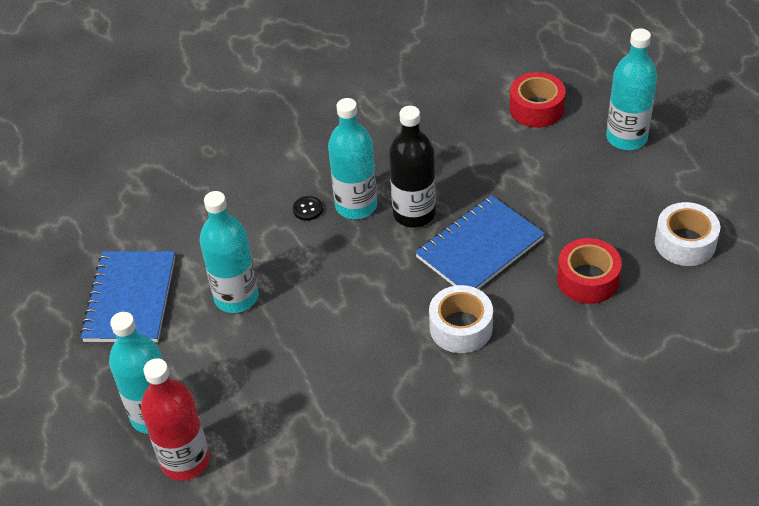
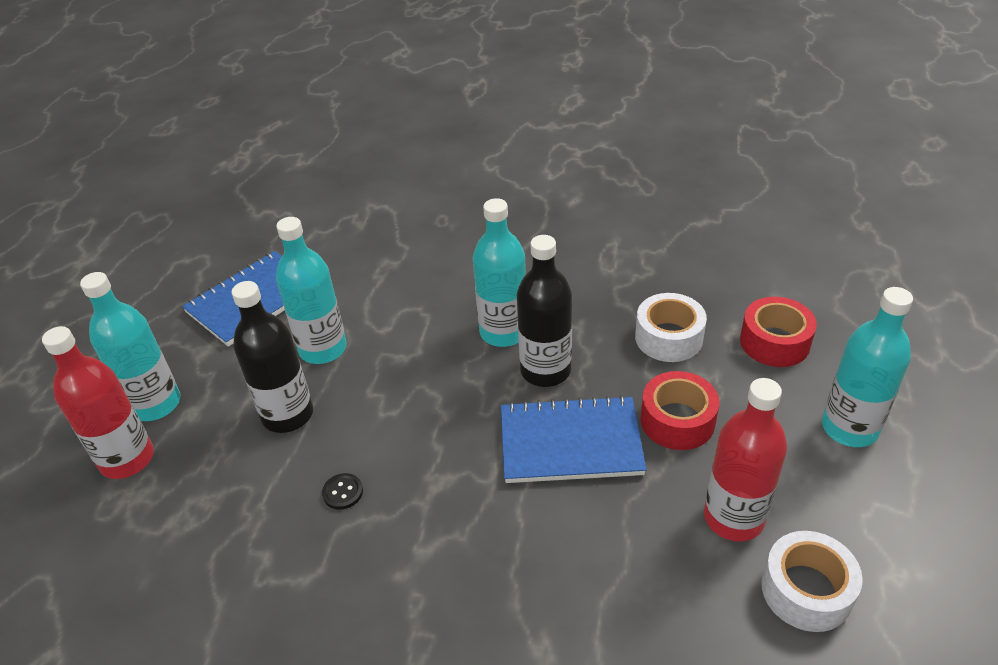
camera: 40 degrees right, 5 degrees down
(269, 355) = (288, 415): none -> black bottle
(308, 209) = (461, 311): black button -> black button (343, 492)
(461, 327) = (467, 509): white tape -> white tape (668, 337)
(588, 279) = (647, 552): red tape -> red tape (677, 420)
(614, 229) = (733, 518): none -> red bottle

